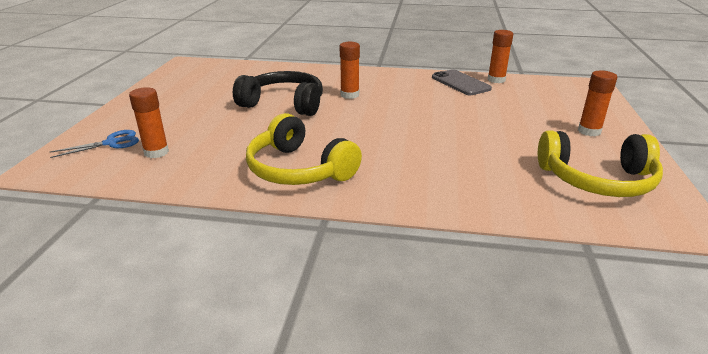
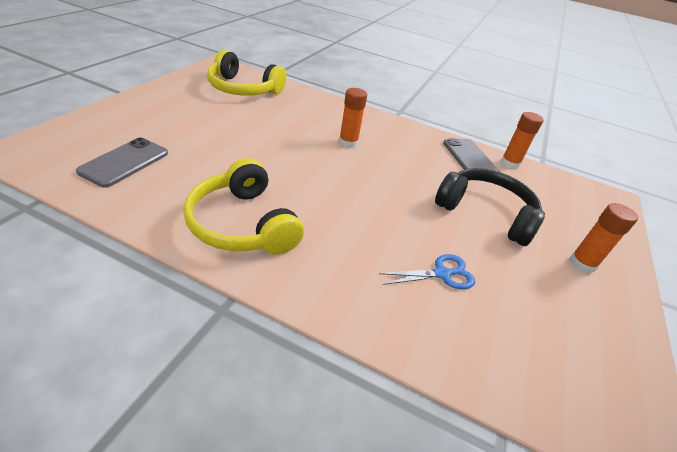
camera: 10 degrees right, 10 degrees up
(111, 143) = (93, 139): blue scissors -> blue scissors (442, 274)
(156, 152) = (124, 162): orange glue stick -> grey phone
(284, 104) = (278, 137): black headphones -> black headphones (485, 213)
(597, 180) = (559, 339): yellow headphones -> yellow headphones (243, 89)

